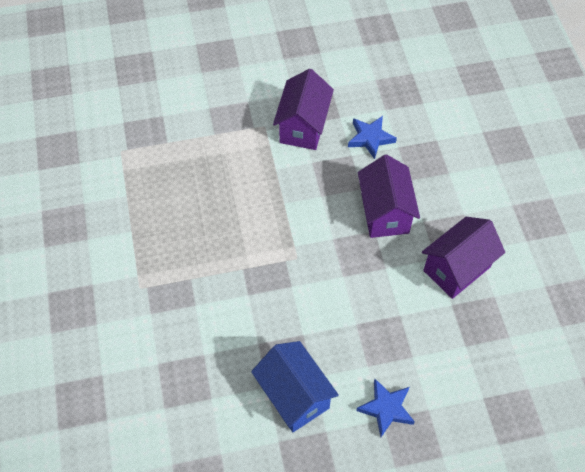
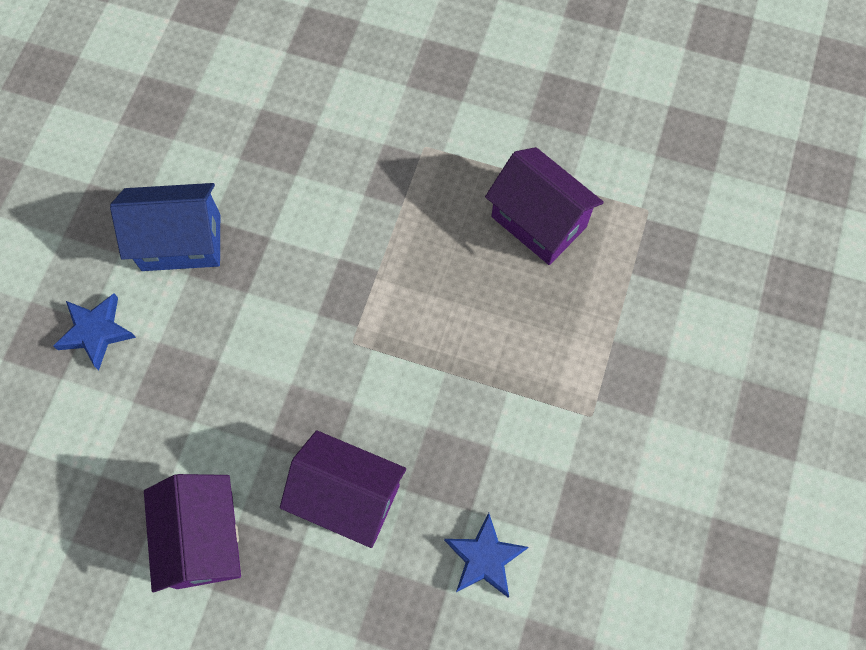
camera: 120 degrees right, 10 degrees up
(303, 127) = (560, 470): purple house -> purple house (538, 222)

